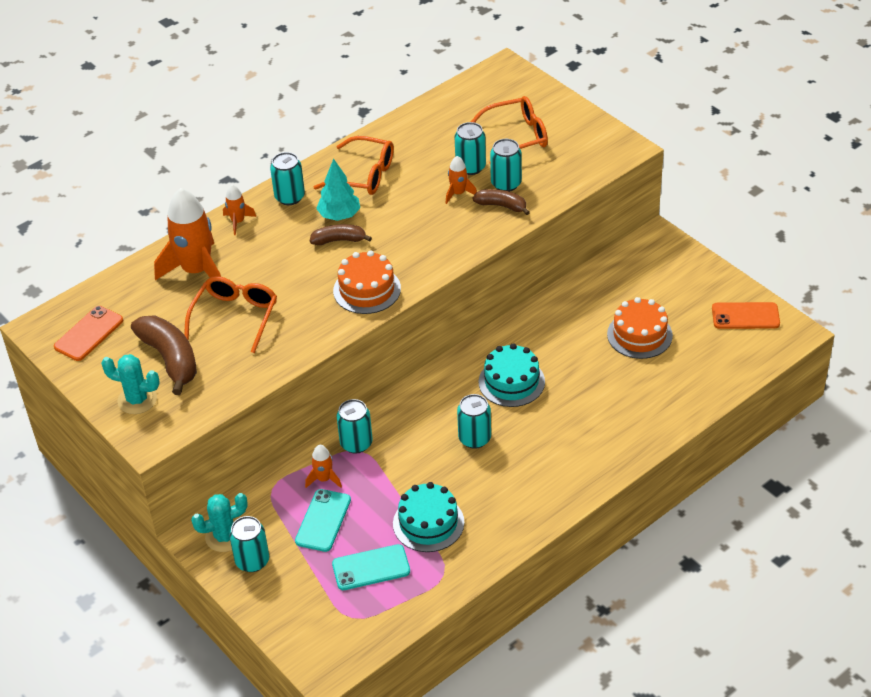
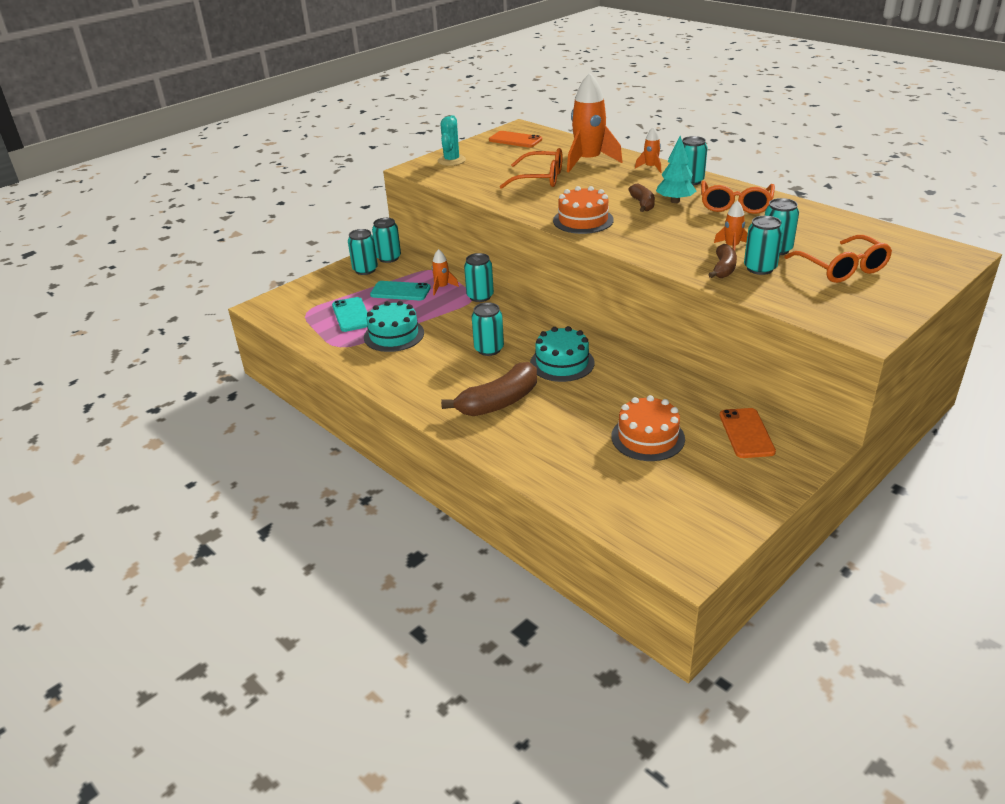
camera: 85 degrees right, 10 degrees down
(170, 359) = (492, 165): brown banana -> brown banana (499, 402)
(225, 536) = (389, 258): turquoise cactus -> turquoise can
(745, 316) = (704, 519): orange phone -> orange phone (746, 433)

